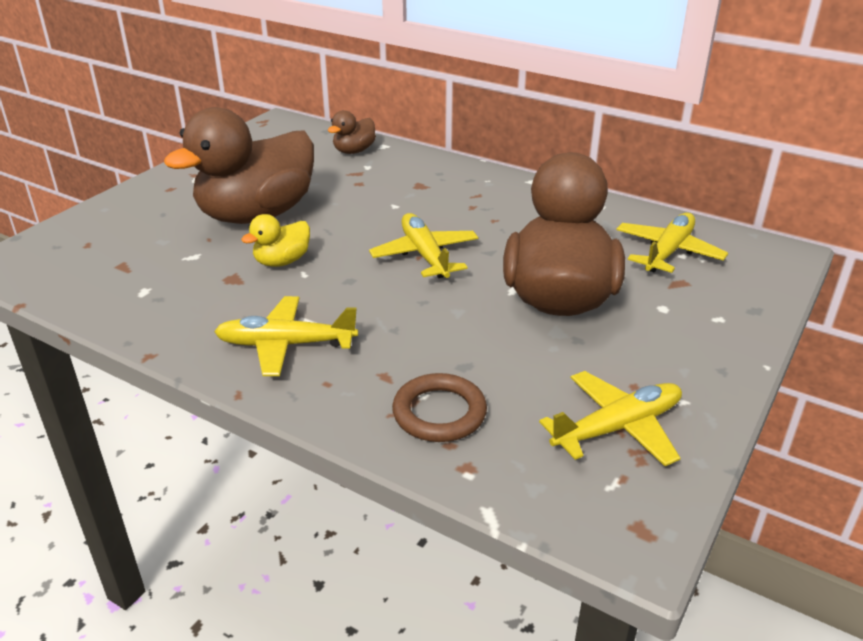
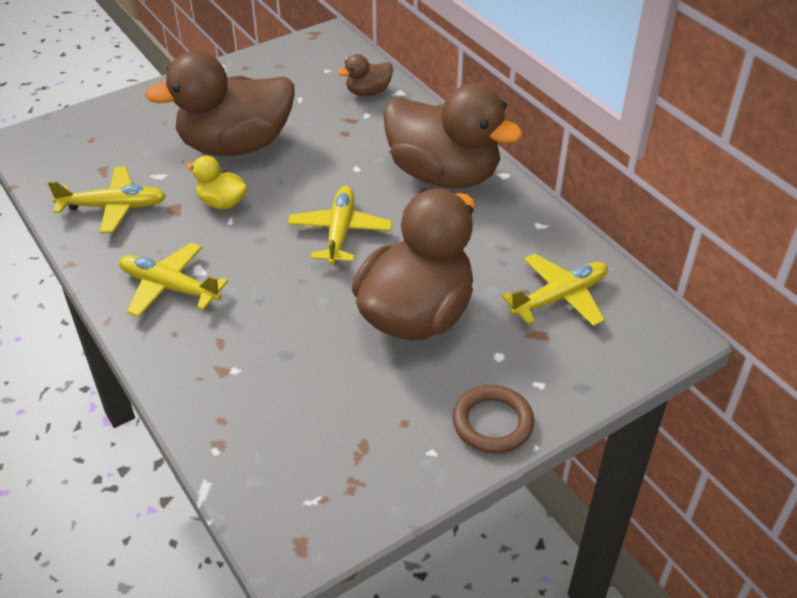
camera: 25 degrees right, 10 degrees up
(282, 261) = (222, 202): yellow duck -> yellow duck turned 45 degrees clockwise
(439, 413) = (234, 390): brown ring -> brown ring (492, 423)
(480, 192) = (443, 175): none -> brown duck
(617, 428) = (357, 455): yellow plane -> yellow plane (113, 207)

